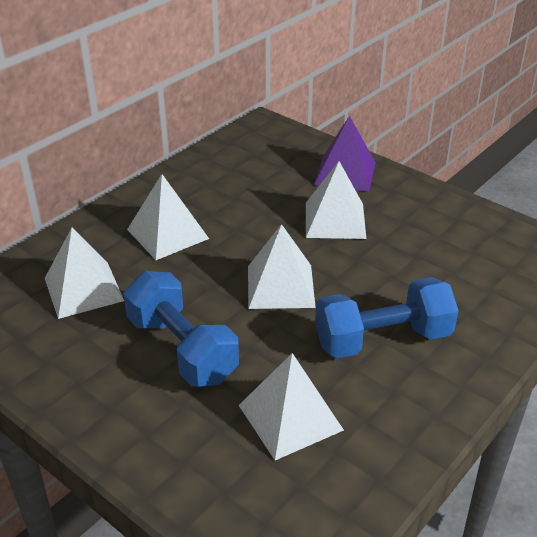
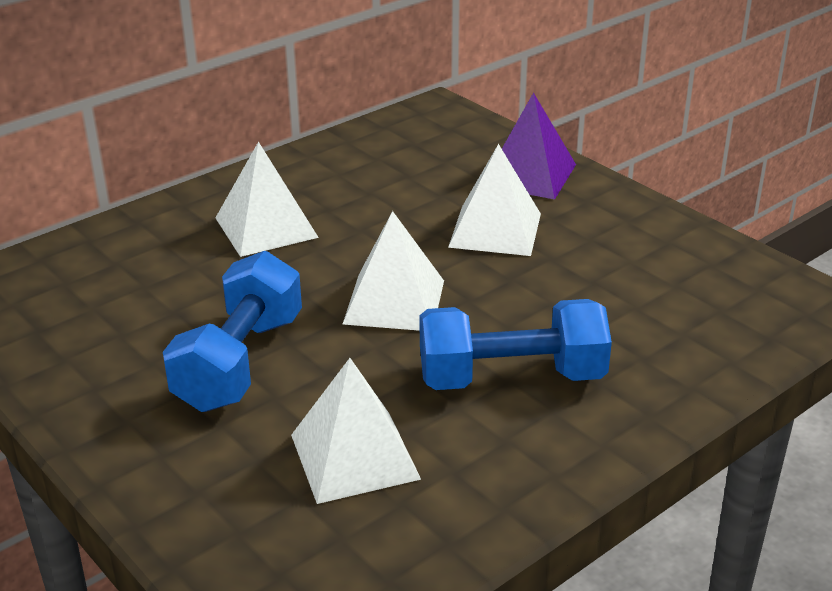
camera: 10 degrees right, 5 degrees down
(83, 289) = (137, 282): white pyramid -> none
(182, 349) = (240, 362): blue dumbbell -> blue dumbbell turned 45 degrees clockwise

